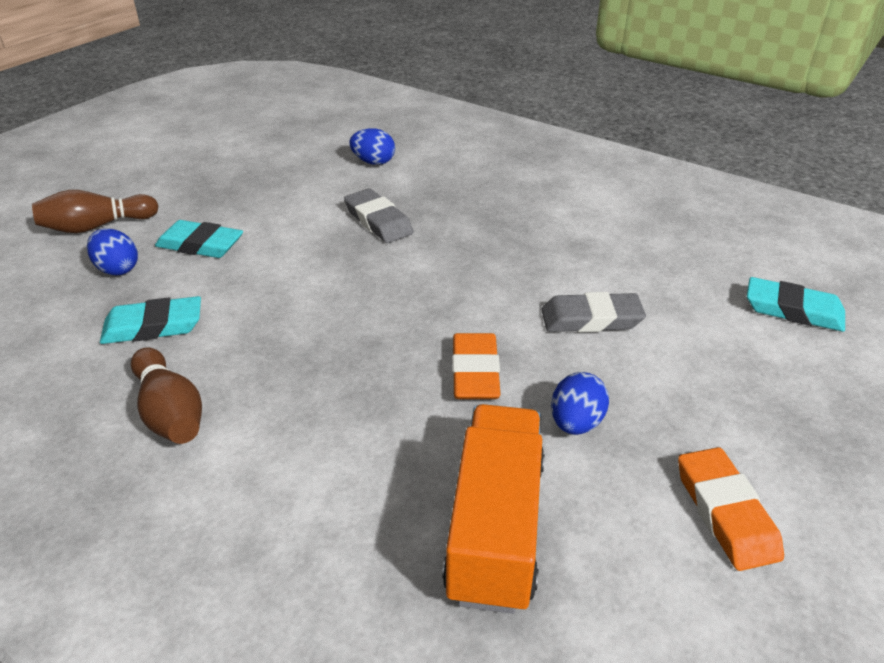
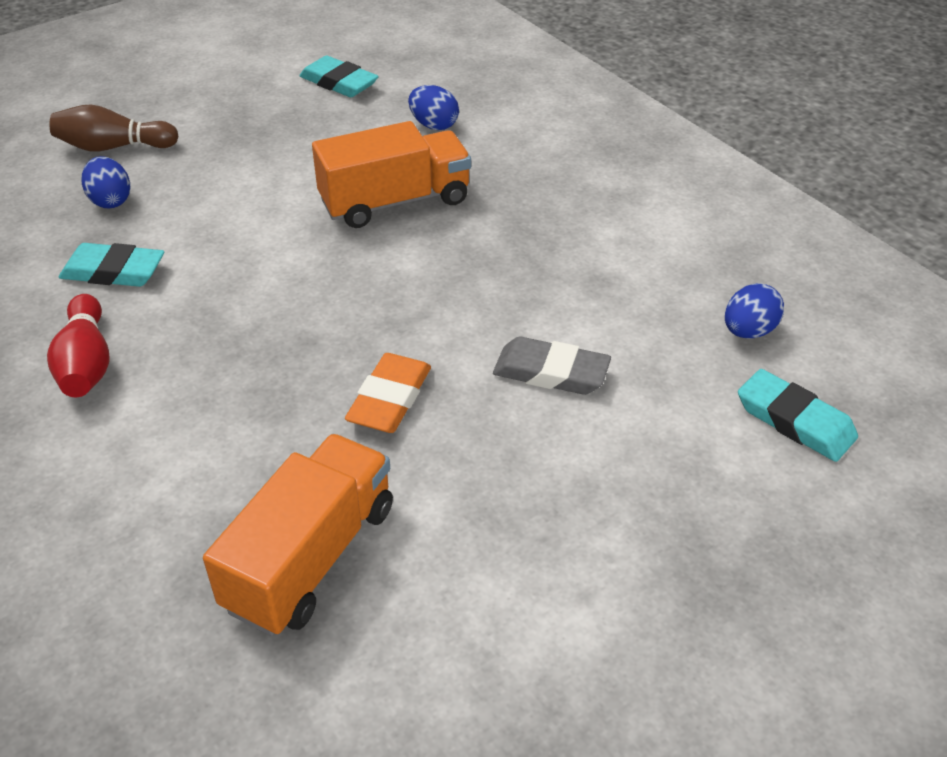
camera: 20 degrees right, 5 degrees up
(170, 412) = (86, 363): brown bowling pin -> red bowling pin
(200, 245) = (201, 190): turquoise eraser -> turquoise eraser (339, 82)
(378, 221) = (395, 201): grey eraser -> orange truck
(576, 423) = (456, 480): blue egg -> blue egg (748, 331)
(725, 512) = (543, 612): orange eraser -> none

